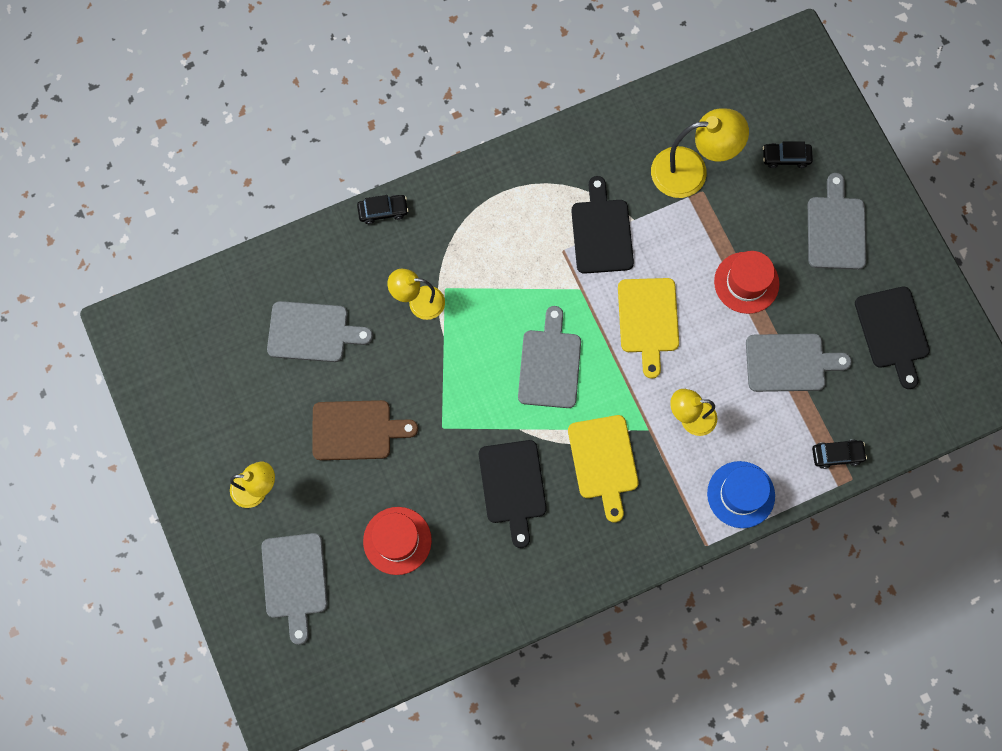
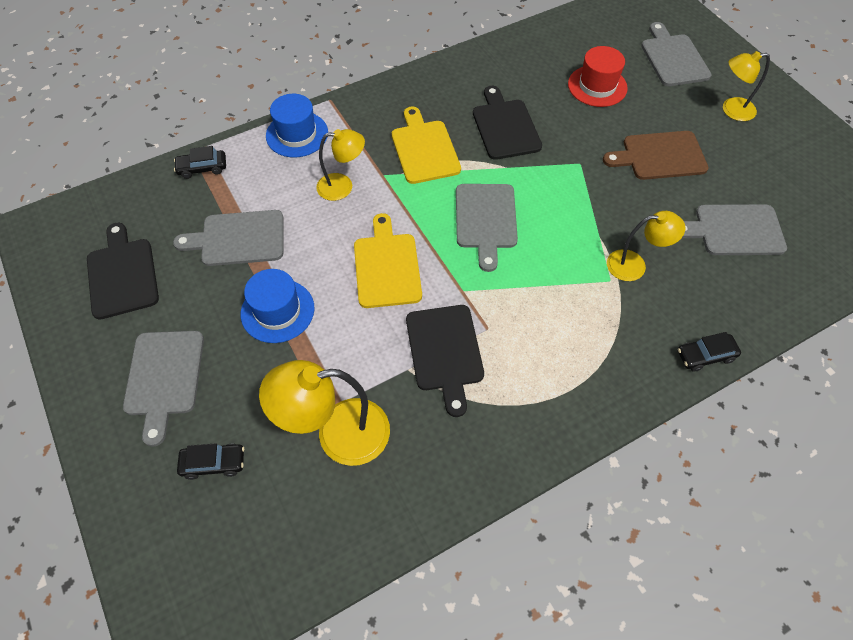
camera: 175 degrees right, 15 degrees down
(746, 282) = (277, 311): red hat -> blue hat

